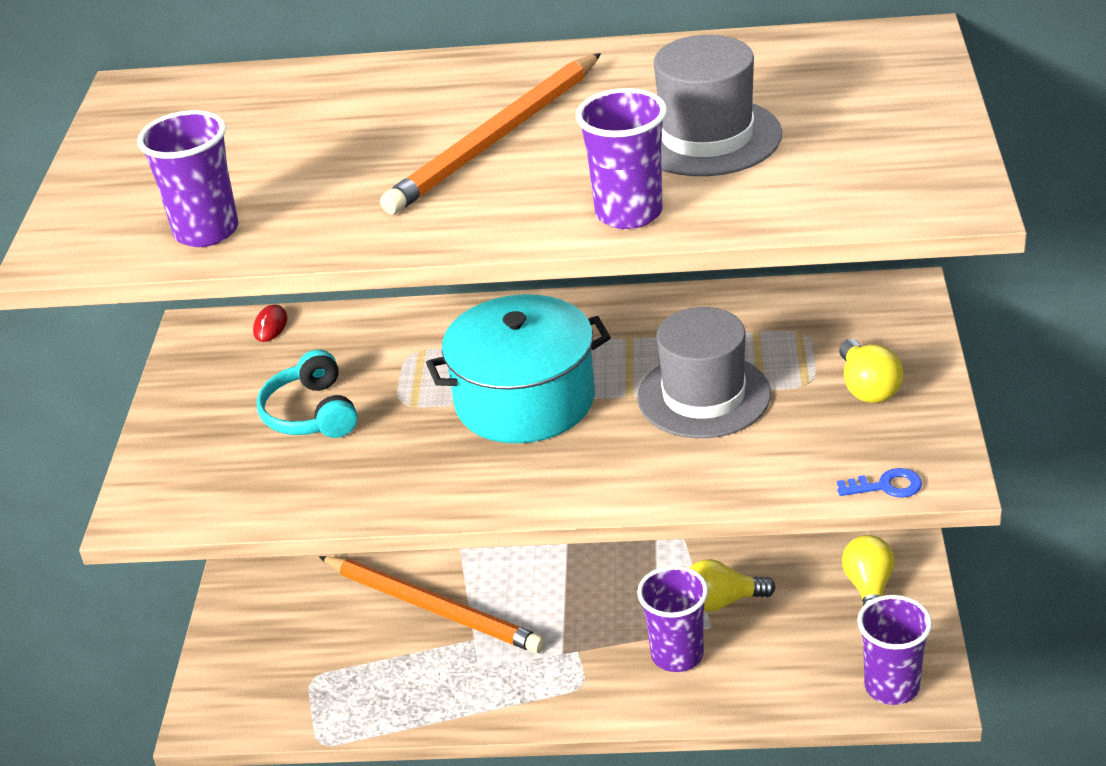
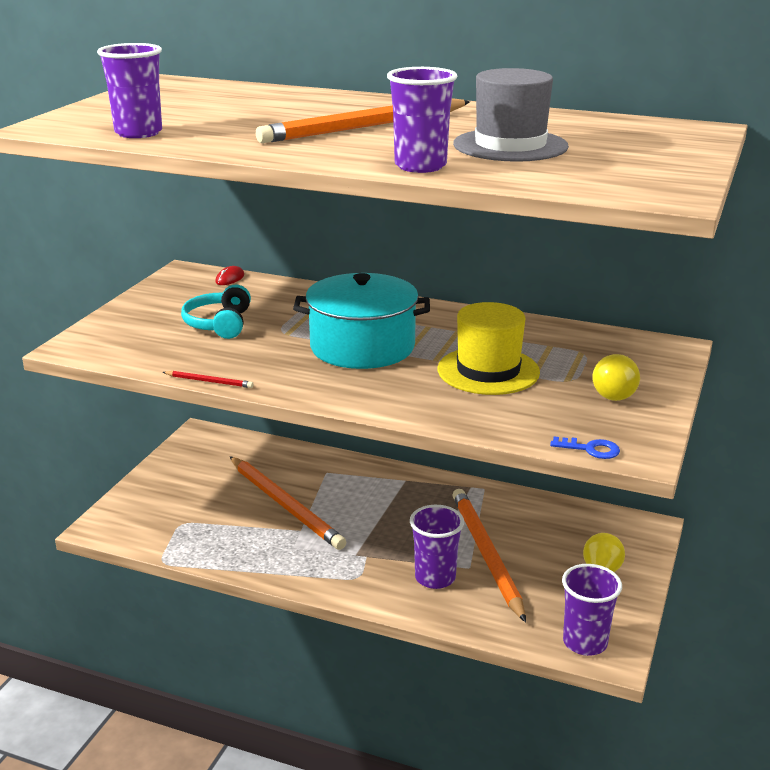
camera: 15 degrees right, 10 degrees down
(365, 517) = (209, 381): none -> red pencil
(704, 396) = (488, 371): grey hat -> yellow hat
(722, 601) = (486, 554): yellow light bulb -> orange pencil

